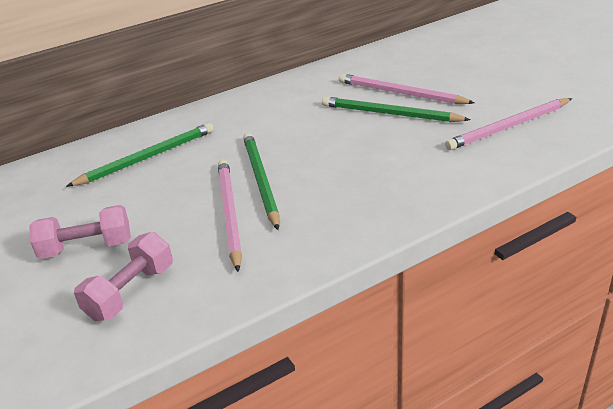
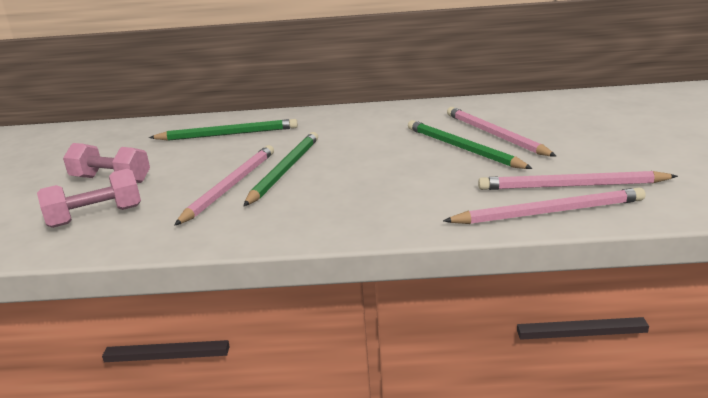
camera: 30 degrees right, 10 degrees down
(517, 155) = (548, 212): none -> pink pencil

